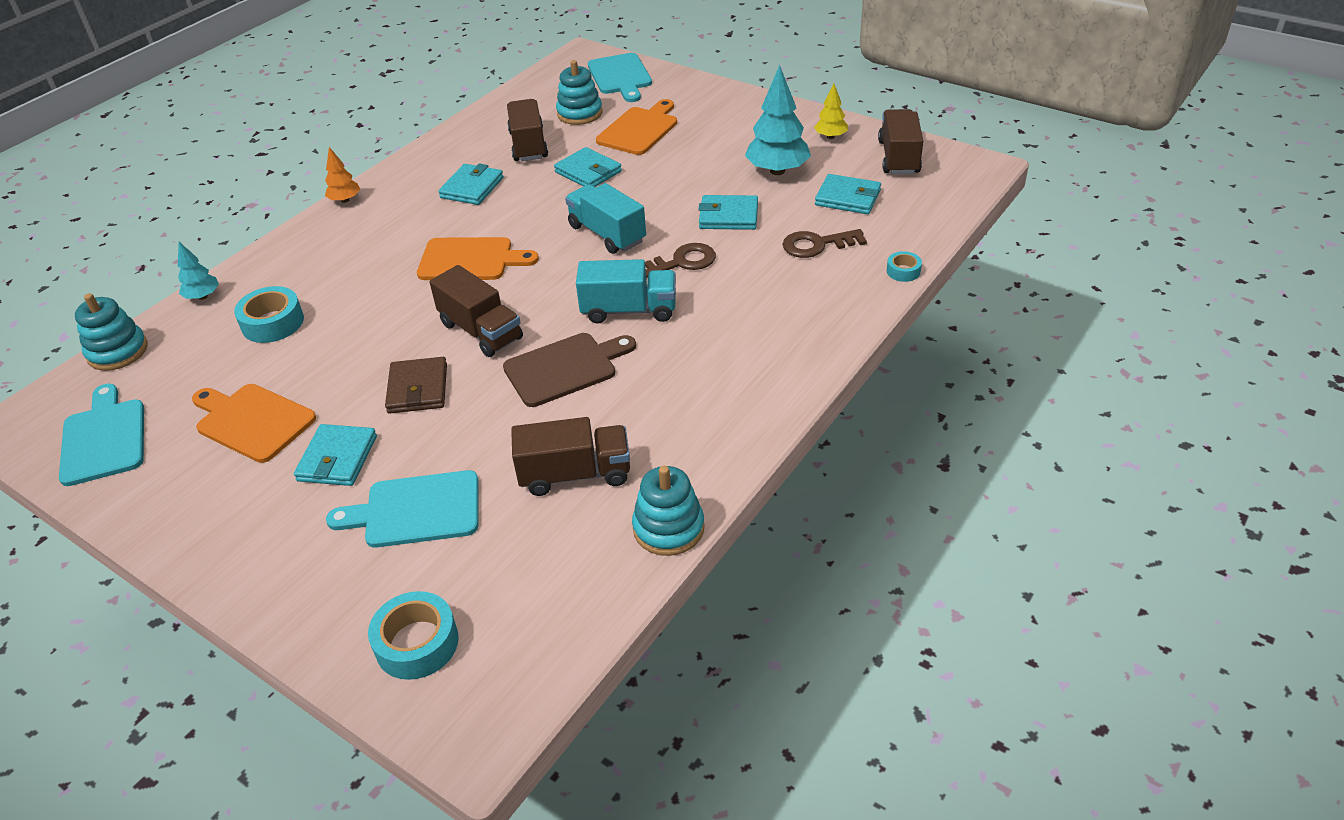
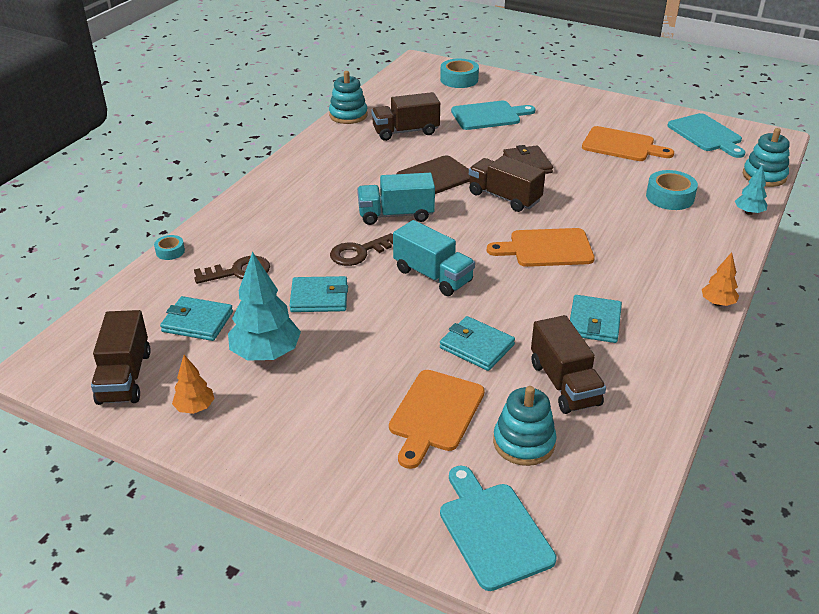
camera: 170 degrees right, 5 degrees down
(337, 458) = (551, 132): turquoise wallet -> none
(830, 137) = (195, 408): yellow tree -> orange tree

